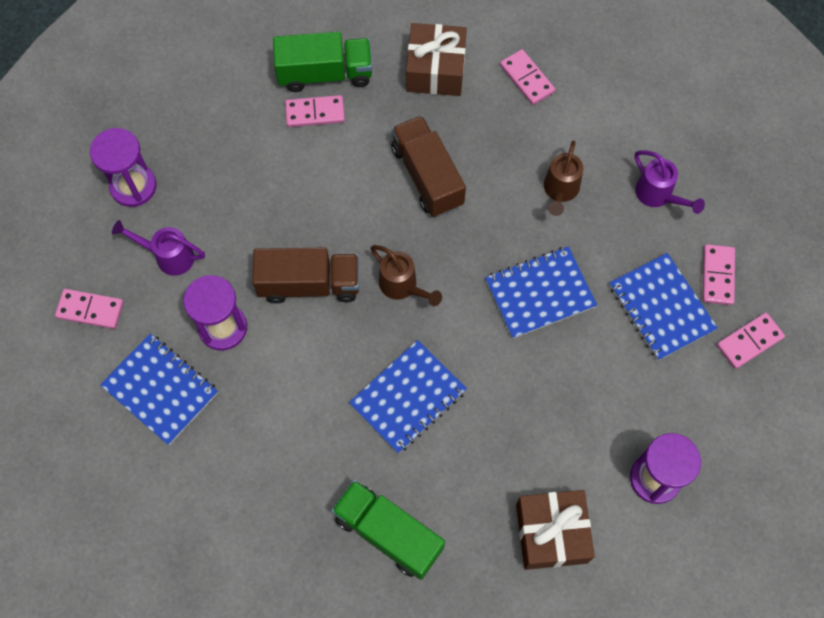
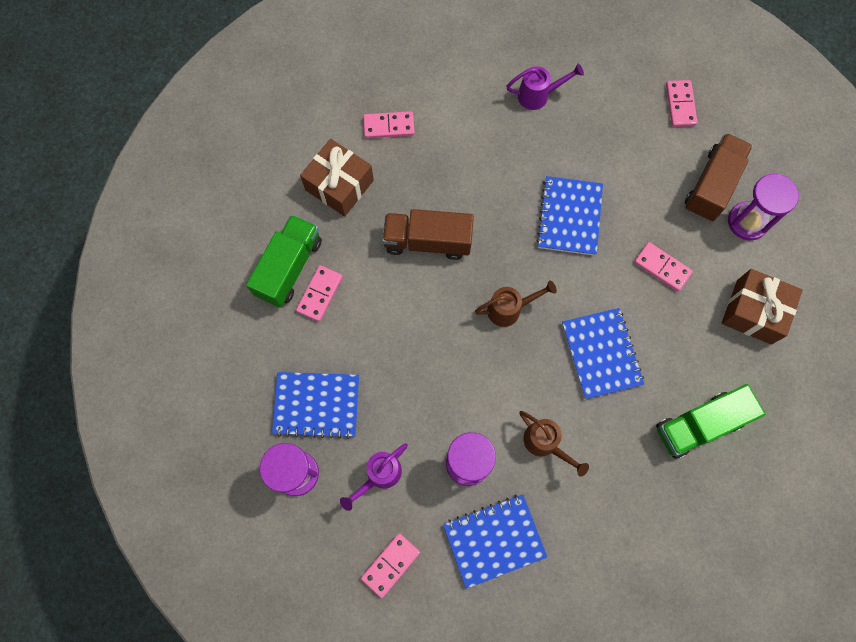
camera: 60 degrees left, 5 degrees up
(309, 284) = (468, 377): brown truck -> brown truck (712, 186)
(560, 191) = (496, 157): brown watering can -> brown watering can (545, 444)
(661, 308) = (625, 144): blue notebook -> blue notebook (316, 405)
(717, 276) = (621, 95): pink domino -> pink domino (662, 268)

